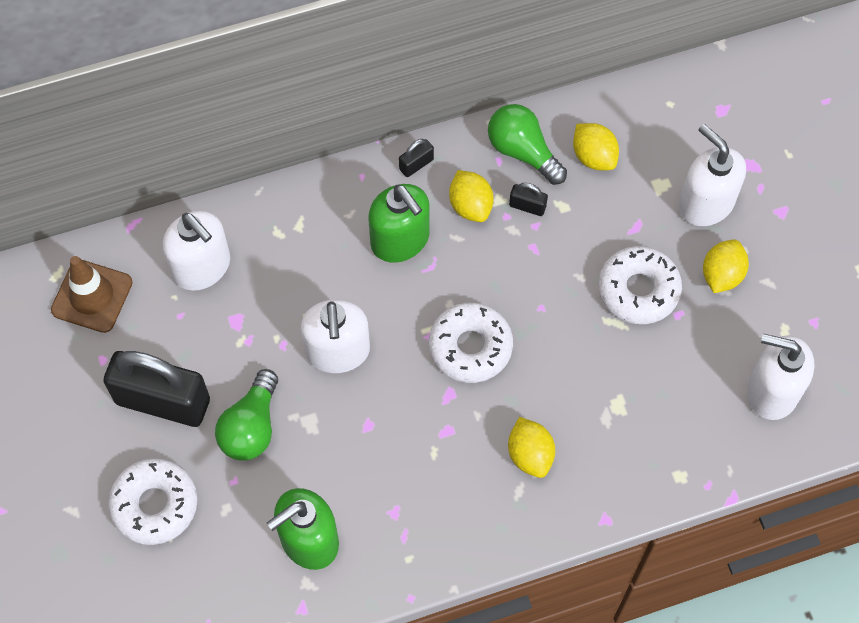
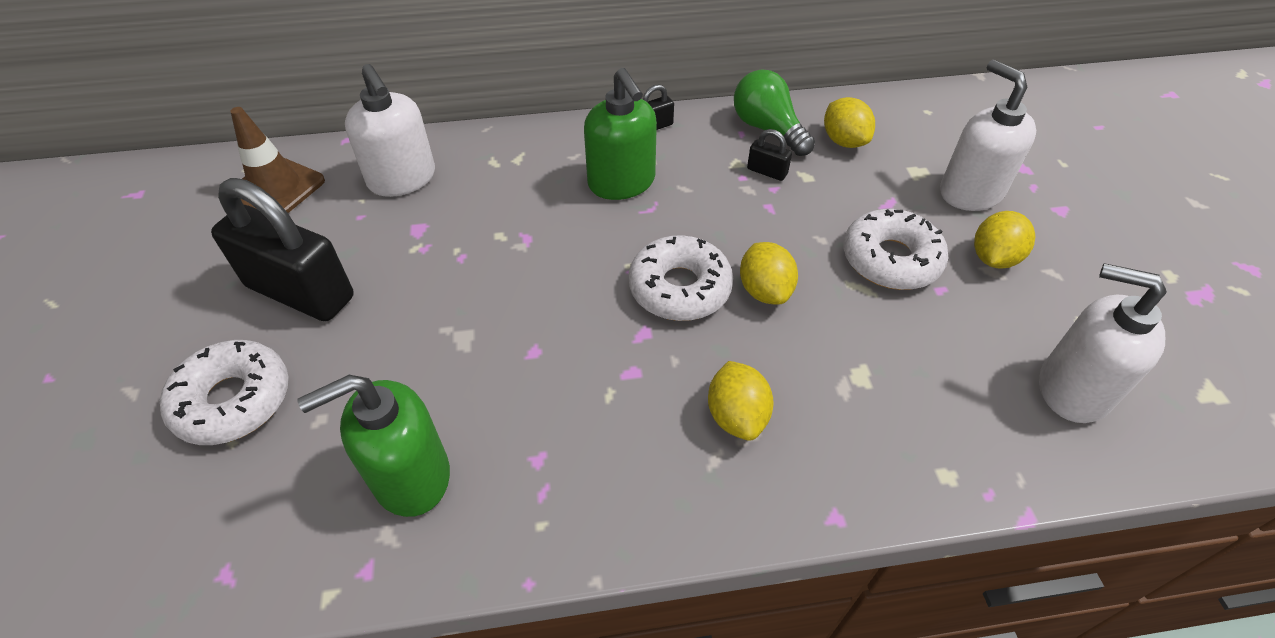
camera: 10 degrees right, 15 degrees down
(251, 427) = (391, 333): green light bulb -> none
(337, 351) = (521, 271): white soap dispenser -> none
(470, 206) = (704, 164): yellow lemon -> yellow lemon (764, 291)

